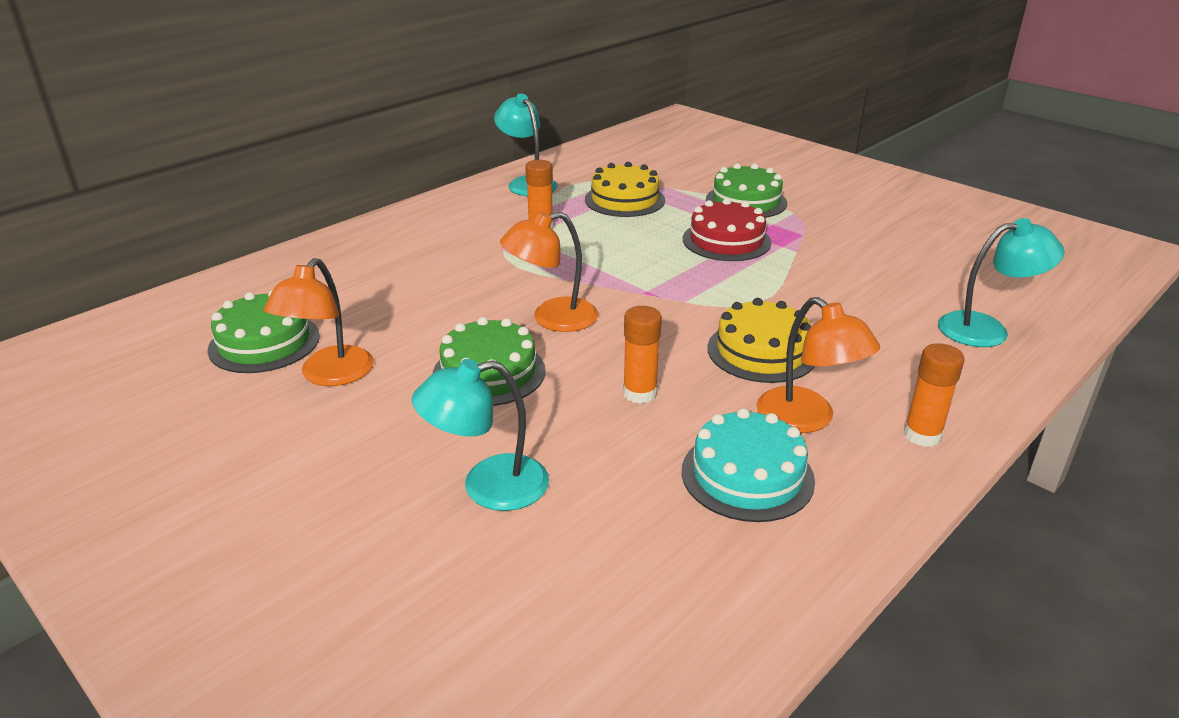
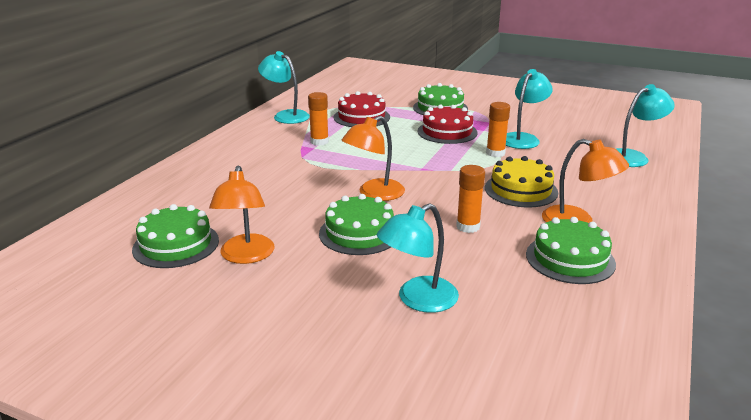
camera: 20 degrees left, 5 degrees down
(624, 200) = (361, 117): yellow cake -> red cake
(747, 475) = (570, 259): turquoise cake -> green cake
(832, 269) = (523, 138): none -> turquoise lamp
(922, 435) = (646, 218): orange glue stick -> orange glue stick (495, 153)

